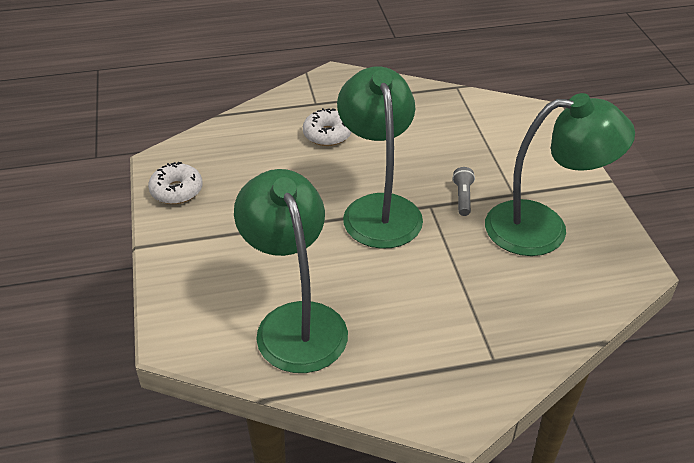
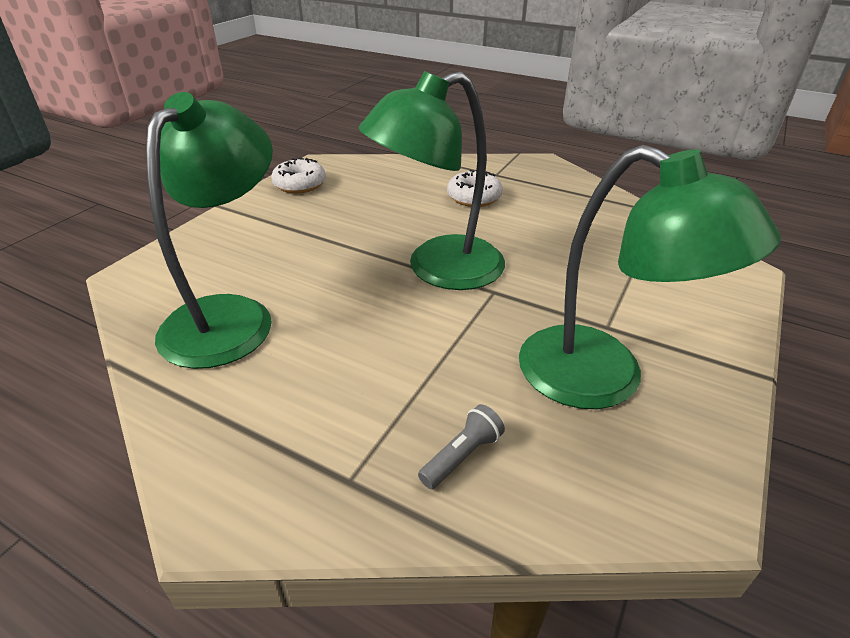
camera: 40 degrees right, 5 degrees down
(379, 209) = (438, 269): green lamp -> green lamp turned 150 degrees counterclockwise
(462, 197) = (540, 301): grey flashlight -> grey flashlight (462, 456)

